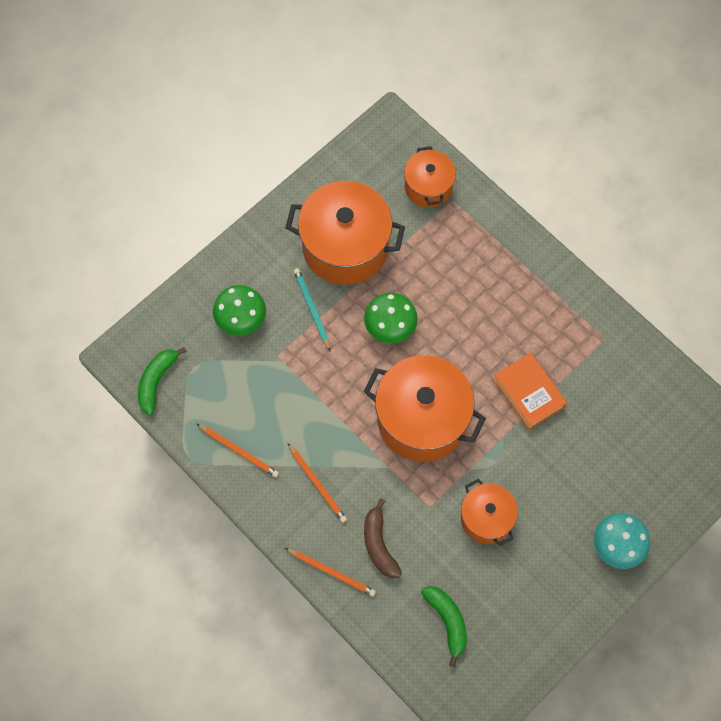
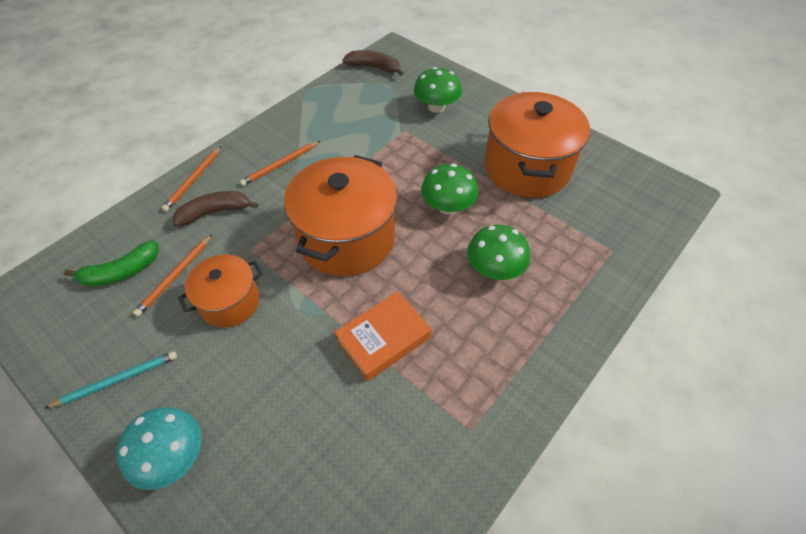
camera: 85 degrees right, 15 degrees down
(157, 381) = (374, 67): green banana -> brown banana
(239, 451) = (314, 115): orange pencil -> orange pencil (175, 276)
(312, 309) = (455, 149): turquoise pencil -> turquoise pencil (117, 380)
(428, 187) = (620, 228): orange pot -> none
(465, 298) = (494, 269): none -> green mushroom

